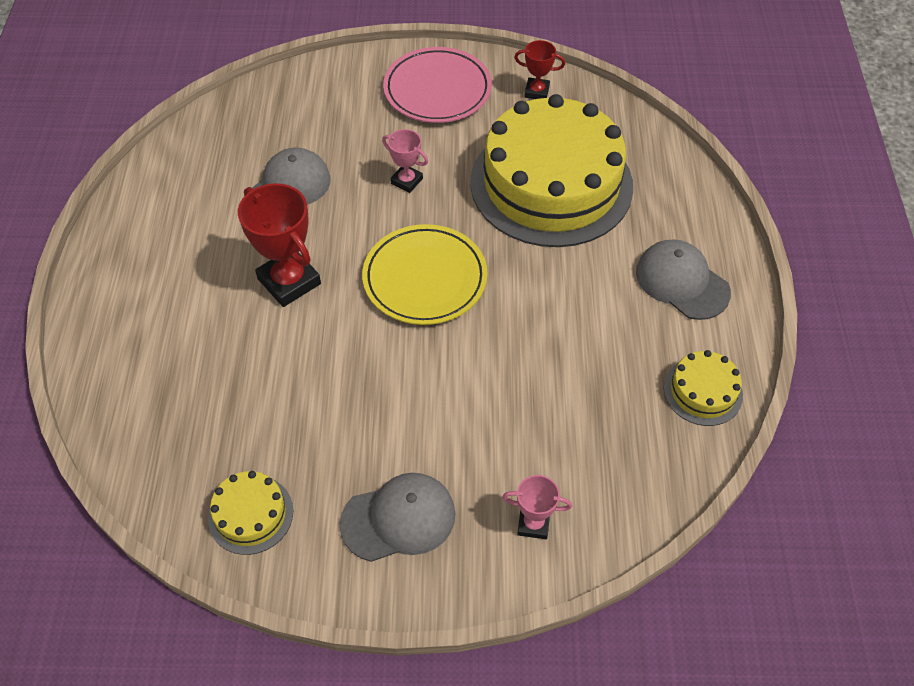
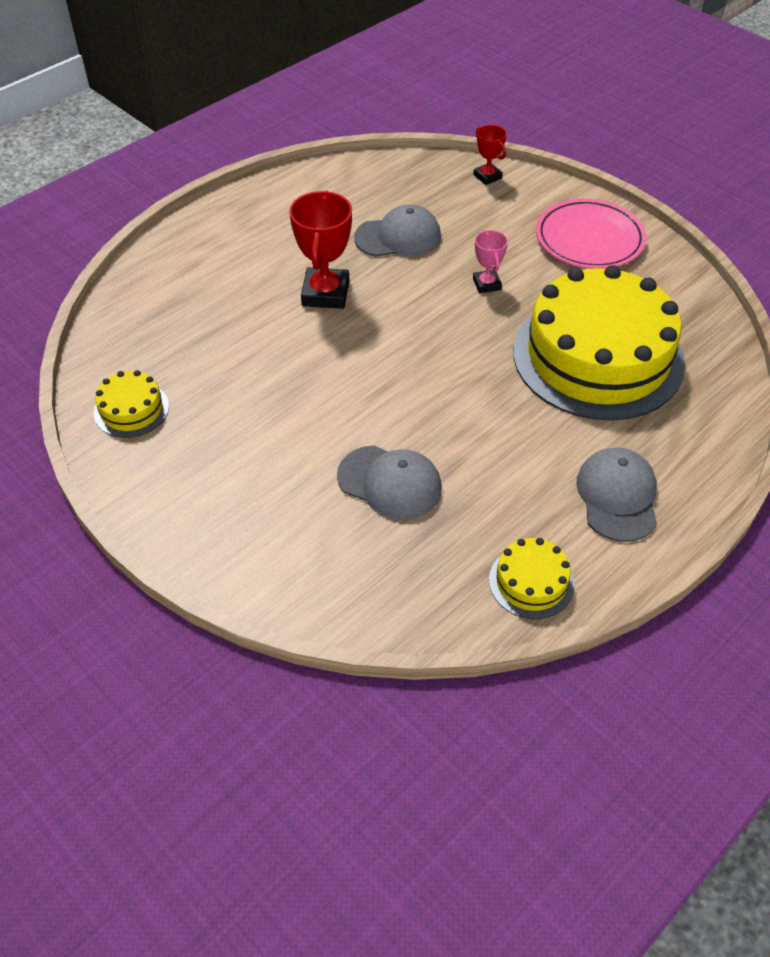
camera: 45 degrees right, 5 degrees down
(398, 518) = (210, 484): grey cap -> grey cap (390, 482)
(425, 278) = (418, 354): yellow plate -> none
(533, 524) = (289, 560): pink trophy -> none
(537, 92) = (671, 287): red trophy -> red trophy (487, 176)

